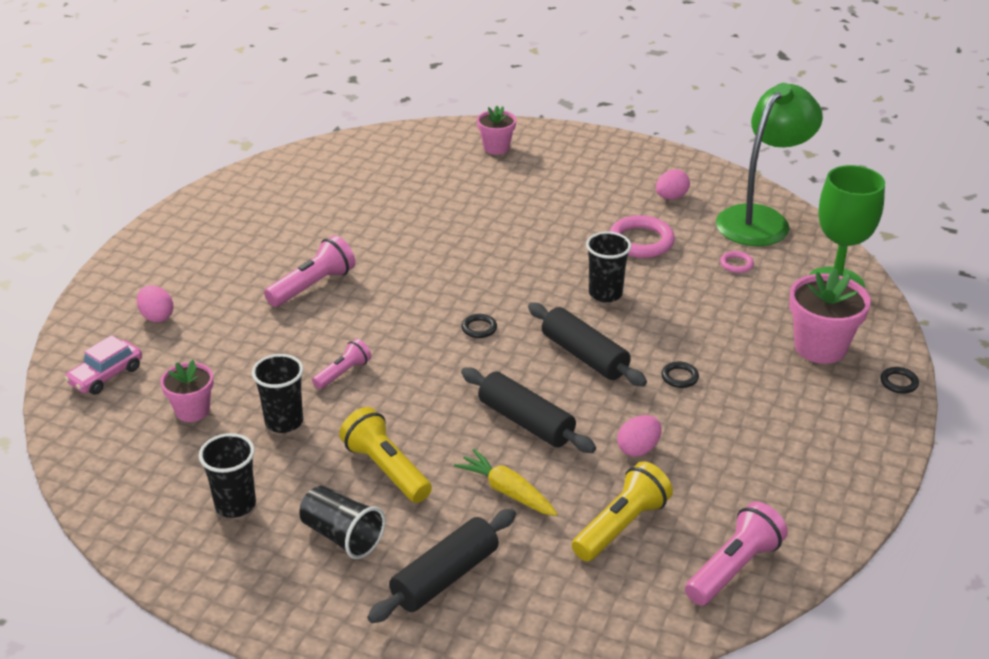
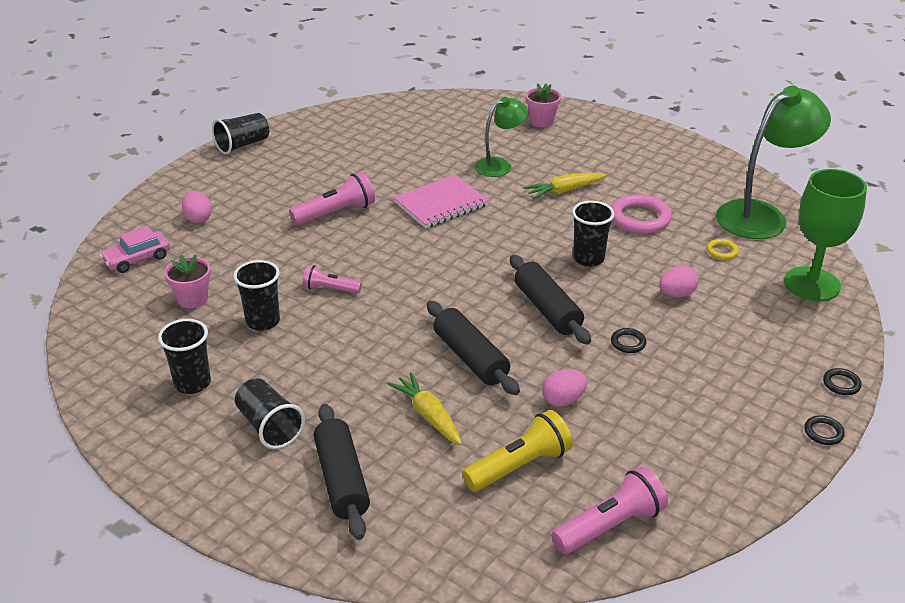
camera: 15 degrees right, 0 degrees up
(170, 222) = (242, 145): none -> black cup
(343, 373) = (330, 289): pink flashlight -> pink flashlight turned 135 degrees counterclockwise
(386, 469) = (331, 376): yellow flashlight -> none
(425, 258) = (441, 204): none -> pink notebook
(445, 577) = (342, 480): black rolling pin -> black rolling pin turned 75 degrees counterclockwise
(471, 204) = (500, 165): none -> green lamp
(479, 328) = (463, 270): black ring -> black ring (823, 432)
(551, 223) = (564, 191): none -> yellow carrot
(671, 197) = (683, 184): pink egg -> pink egg (676, 294)
(736, 264) = (722, 251): pink ring -> yellow ring
(820, 347) = (774, 338): pink flower pot -> none

